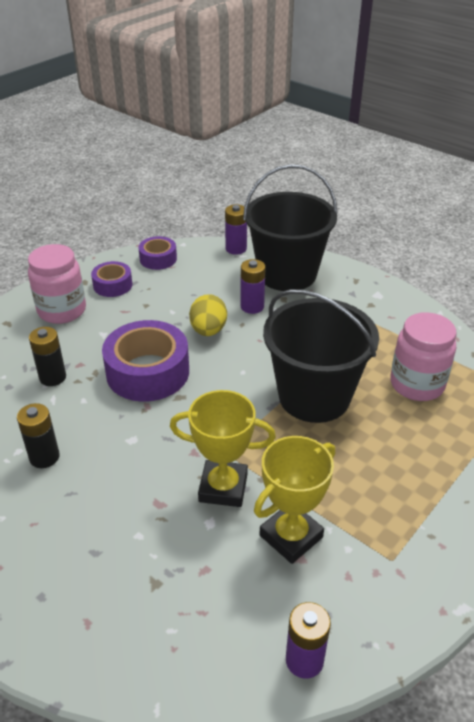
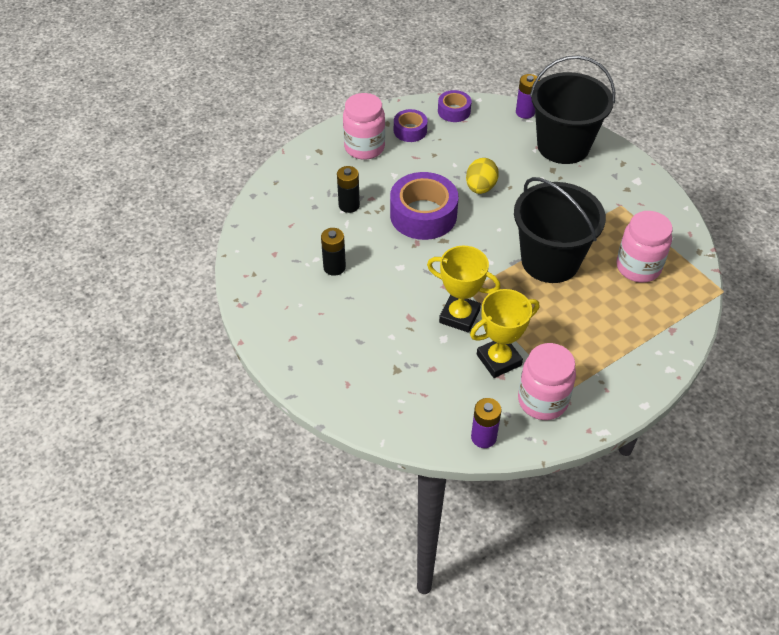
camera: 15 degrees right, 10 degrees up
(252, 306) = (523, 172): purple battery -> none
(366, 581) = (542, 400): none -> pink jar

